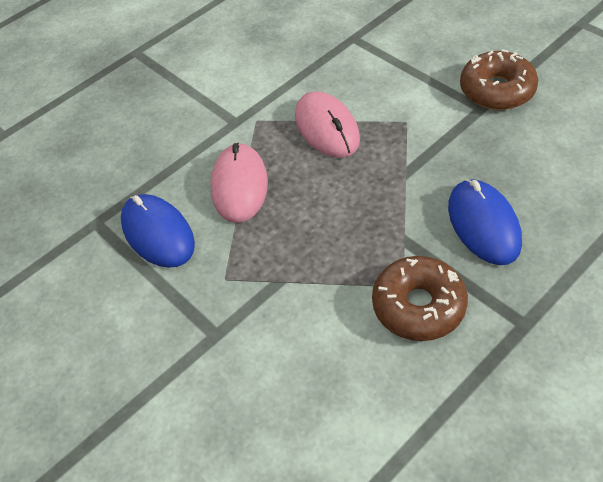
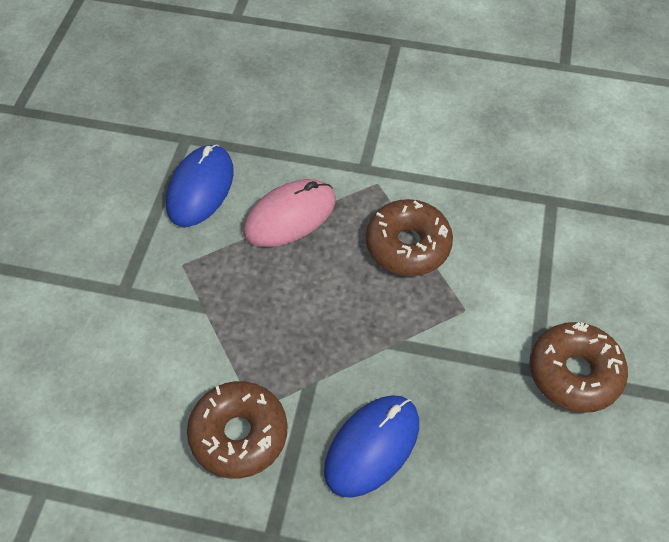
camera: 50 degrees right, 5 degrees up
(327, 128) = (407, 245): pink mouse -> brown donut

